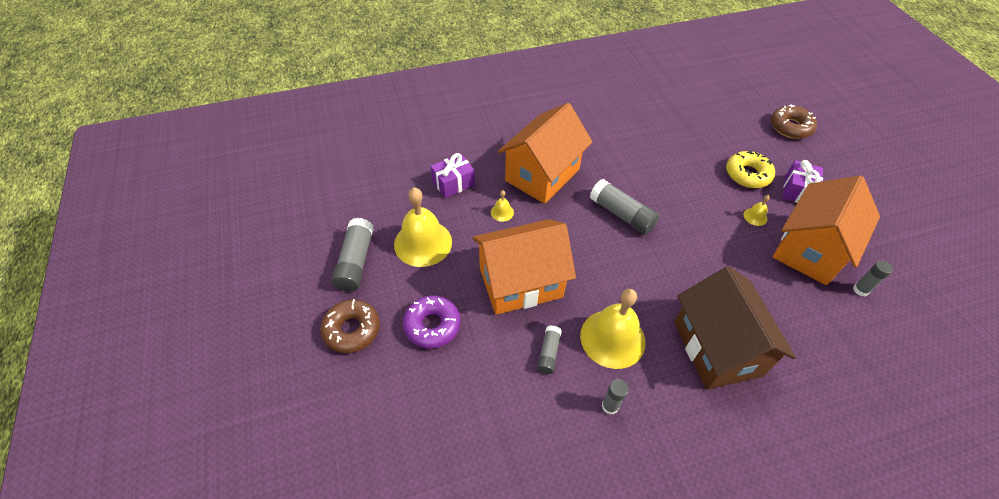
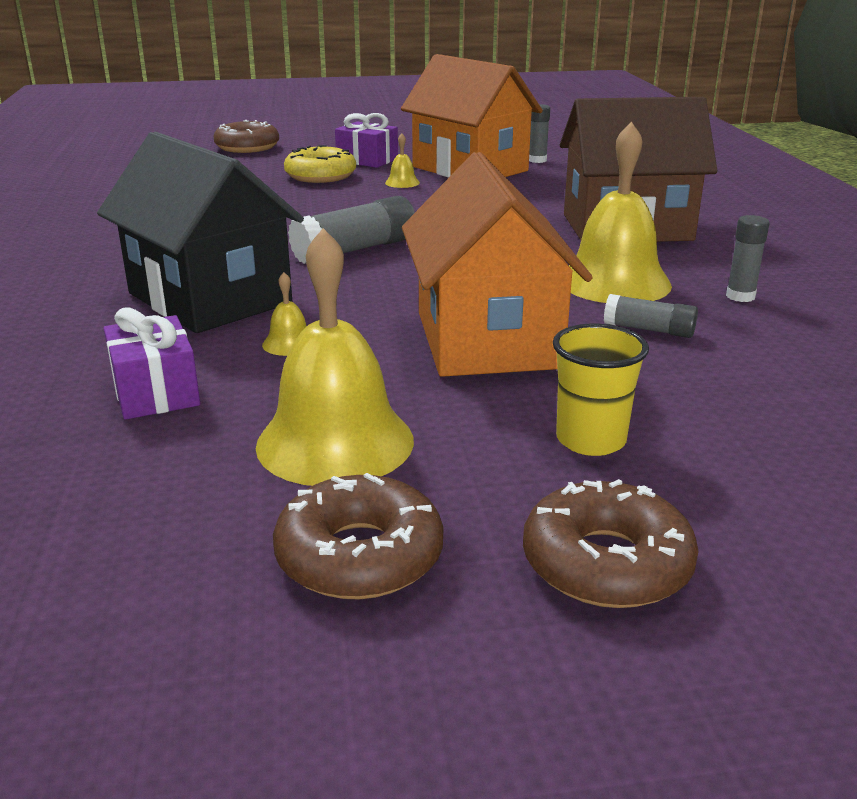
camera: 80 degrees left, 25 degrees down
(355, 261) = (359, 556): grey glue stick -> brown donut
(432, 325) = (590, 440): purple donut -> yellow cup
(542, 175) = (209, 298): orange house -> black house

